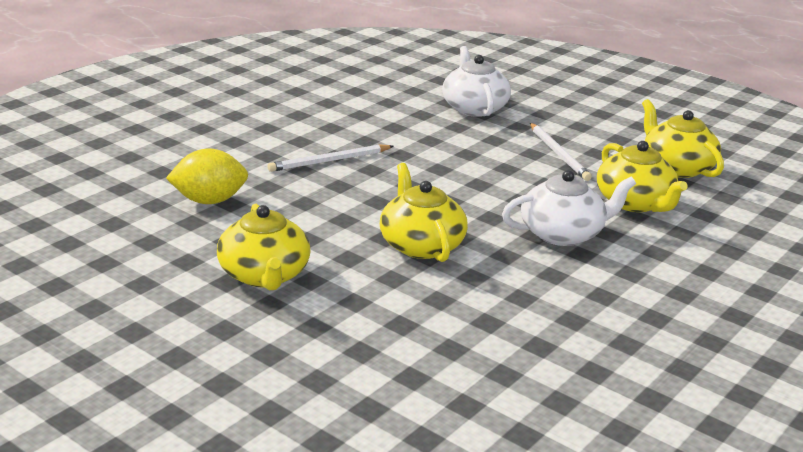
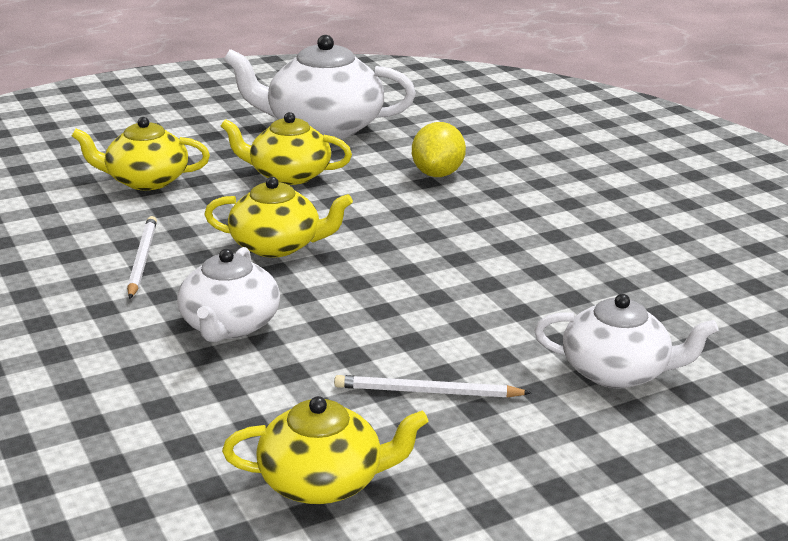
camera: 115 degrees right, 0 degrees up
(113, 285) = (323, 127): none -> white teapot
(329, 161) = (492, 240): white pencil -> white pencil (142, 259)
(635, 203) = (254, 401): yellow teapot -> yellow teapot (146, 180)

